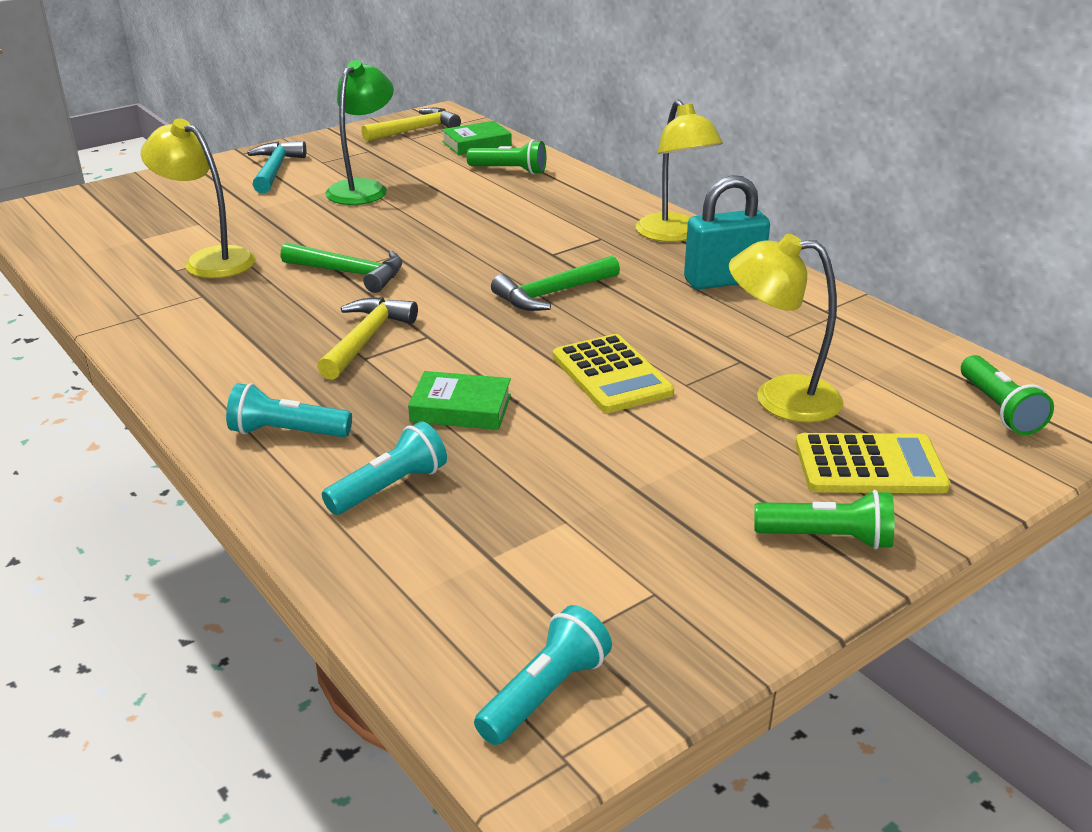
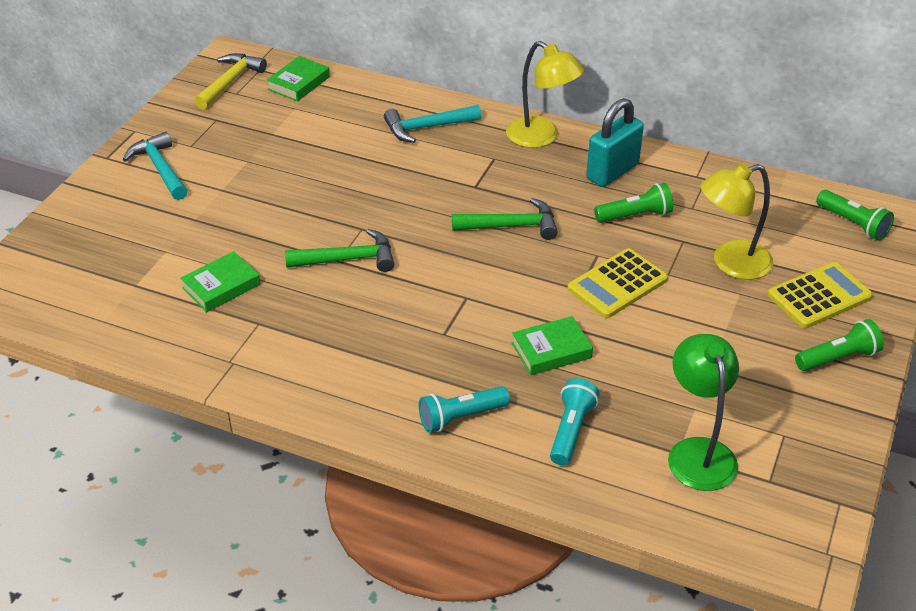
camera: 30 degrees left, 10 degrees up
(209, 260) = (221, 286): yellow lamp -> green book
(363, 188) = (260, 165): green lamp -> green lamp (698, 452)
(366, 339) = (427, 317): yellow hammer -> none
(510, 170) = (357, 107): green flashlight -> green flashlight (635, 215)
(545, 693) = (786, 522): turquoise flashlight -> none
(552, 294) = (512, 226): green hammer -> green hammer turned 120 degrees counterclockwise
(559, 200) = (426, 128): none -> turquoise hammer
(611, 375) = (617, 284): yellow calculator -> yellow calculator turned 105 degrees clockwise

